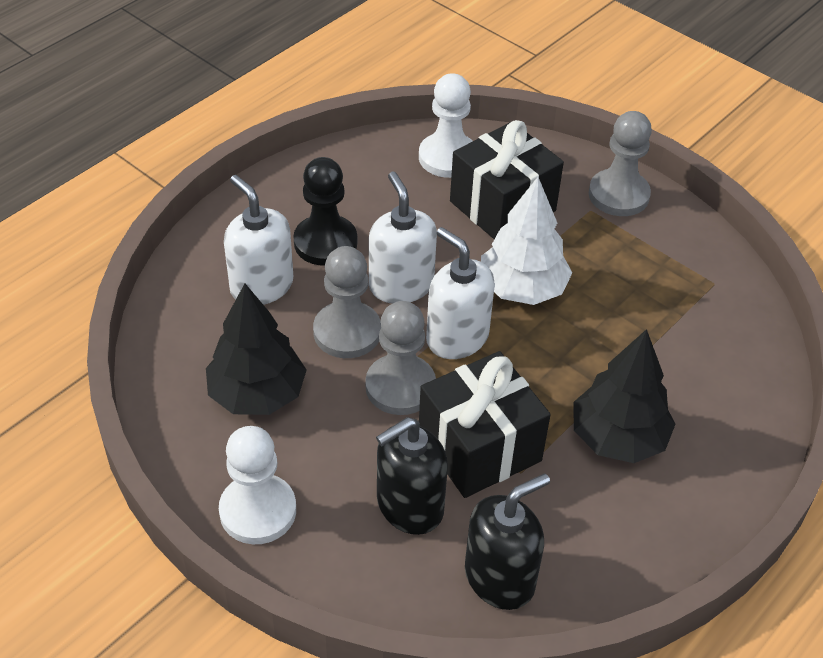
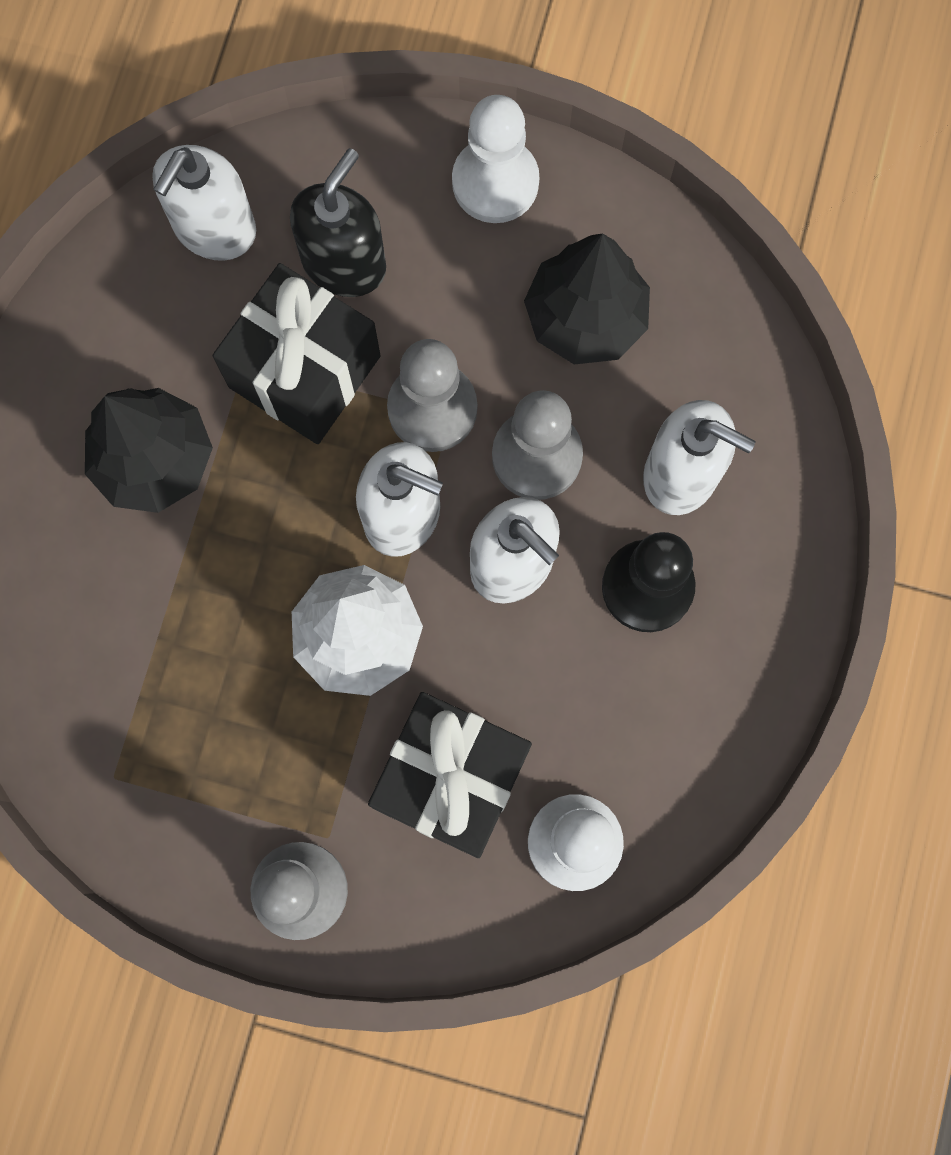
camera: 155 degrees right, 30 degrees up
(500, 577) = (214, 228): black soap dispenser -> white soap dispenser

